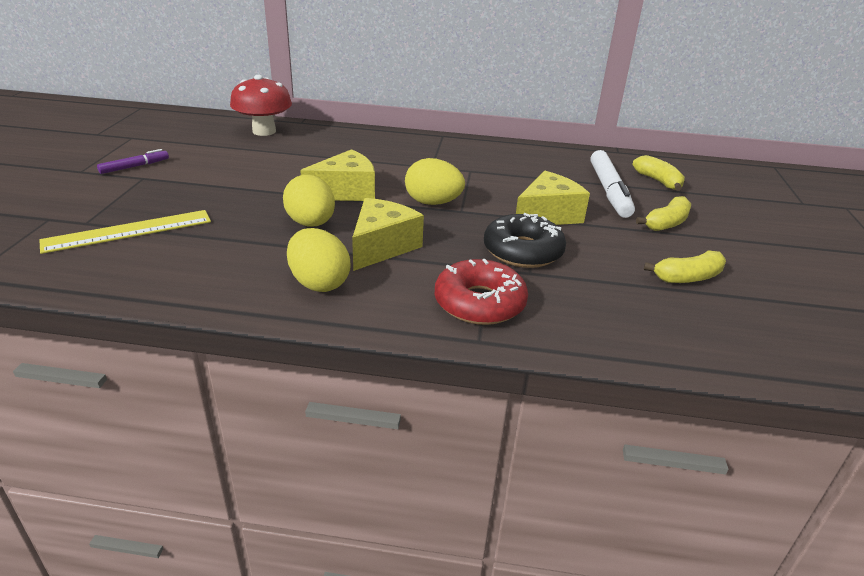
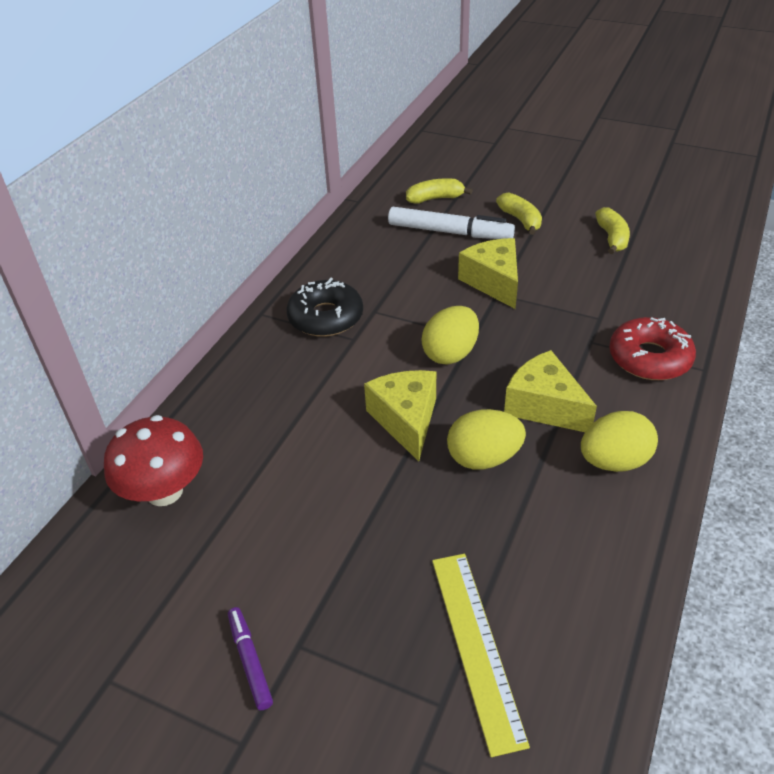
camera: 70 degrees left, 10 degrees up
(523, 251) = (562, 313): black donut -> black donut (326, 317)

